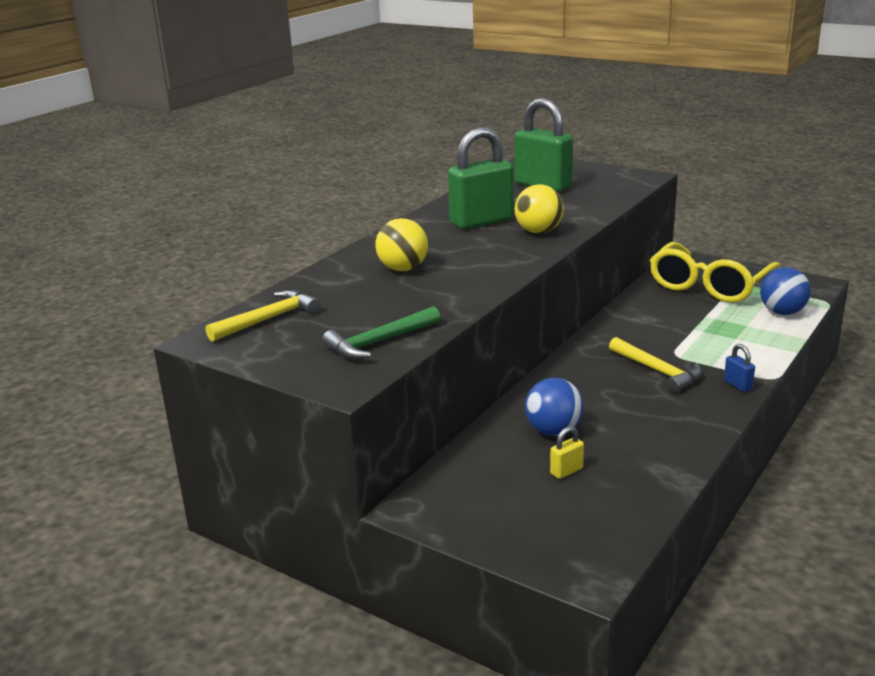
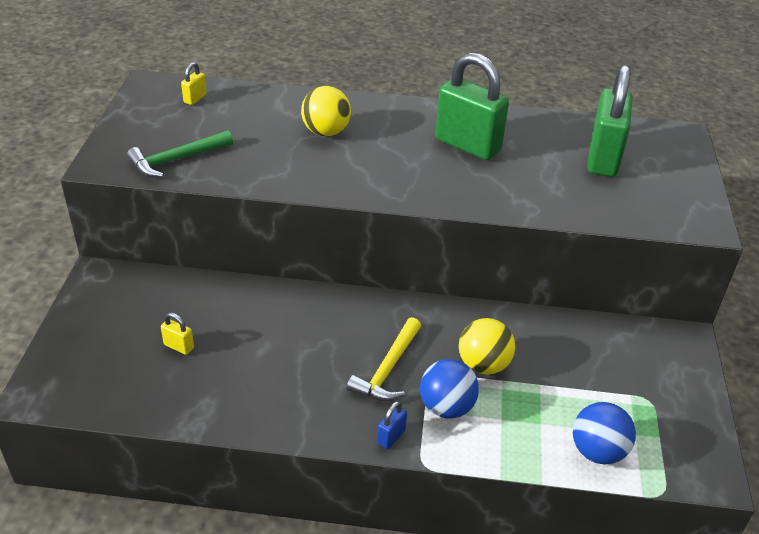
camera: 60 degrees right, 15 degrees up
(268, 319) = (195, 98): yellow hammer -> yellow padlock
(380, 342) = (177, 160): green hammer -> green hammer turned 60 degrees counterclockwise
(538, 232) = (467, 185): yellow ball -> yellow ball (483, 365)
(553, 431) = (240, 323): blue ball -> blue ball (446, 407)
(709, 285) = (624, 374): yellow glasses -> none

